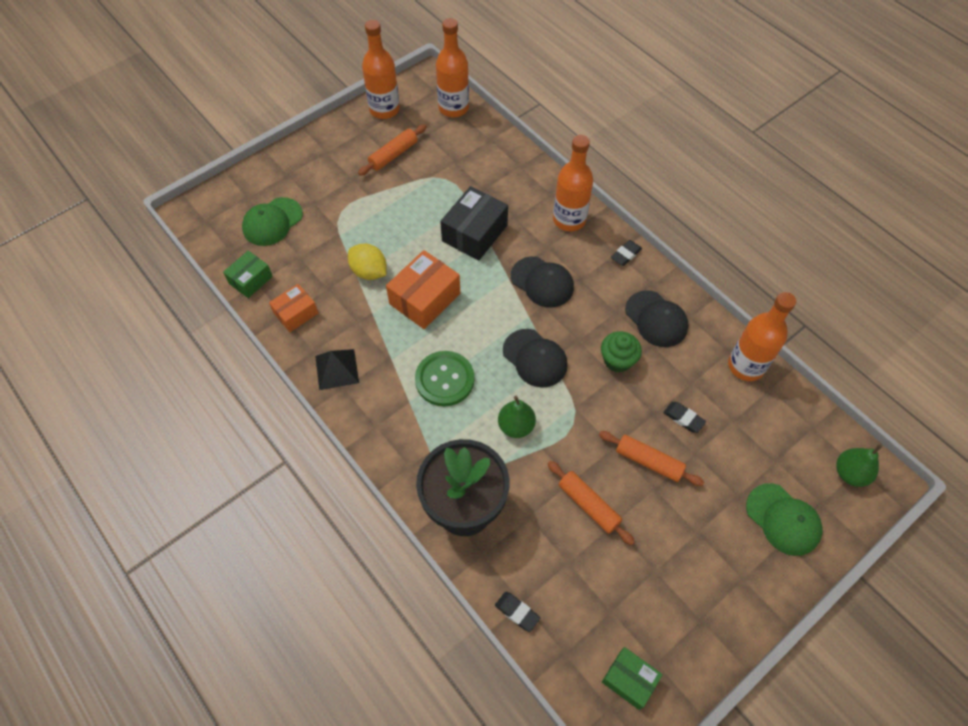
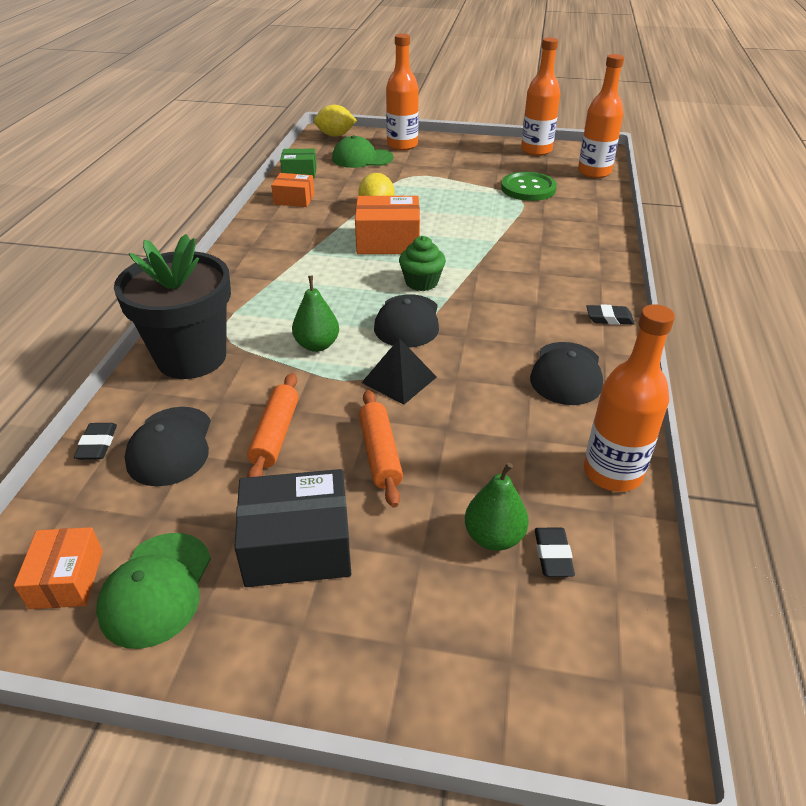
camera: 50 degrees right, 20 degrees down
(205, 209) = (335, 135): none -> yellow lemon
(337, 369) = (265, 236): black pyramid -> black pyramid (399, 379)
(393, 155) = (502, 171): orange rolling pin -> none
(444, 379) = (319, 286): green button -> green button (528, 188)
(474, 233) = (491, 233): black box -> black box (297, 546)
(542, 282) = (497, 287): black cap -> black cap (170, 446)
(569, 220) = (589, 270): orange bottle -> orange bottle (402, 145)
(617, 360) = (478, 371): green cupcake -> green cupcake (421, 282)
(629, 680) = (67, 579): green box -> orange box
(683, 418) = (470, 454): black eraser -> black eraser (552, 555)
(783, 519) = (436, 626): green cap -> green cap (156, 589)
(850, 473) = (599, 673): green pear -> green pear (494, 537)

